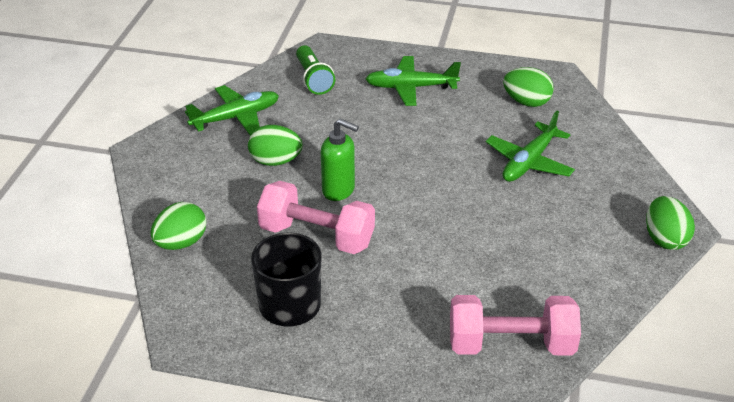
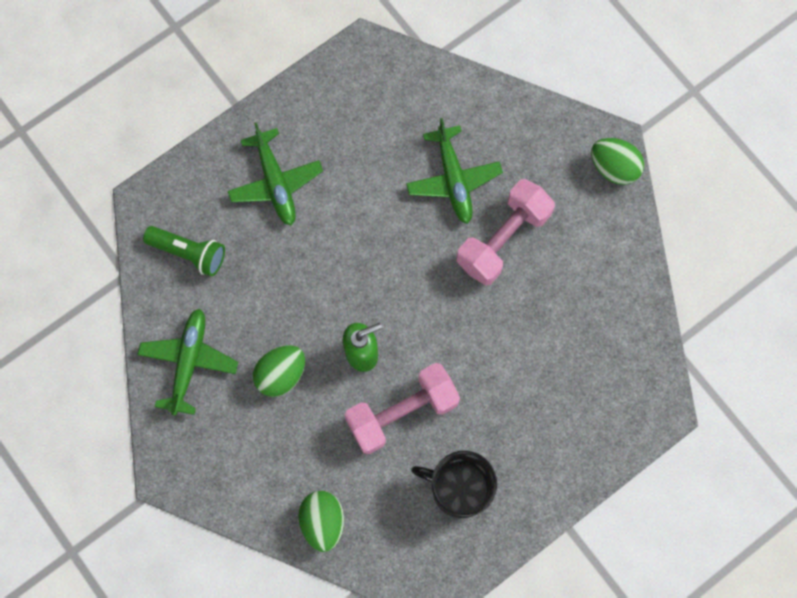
camera: 50 degrees left, 35 degrees up
(410, 87) = (276, 182): green plane -> green plane turned 60 degrees counterclockwise
(511, 344) = (620, 368): pink dumbbell -> pink dumbbell (503, 239)
(526, 102) = (379, 109): green egg -> none

